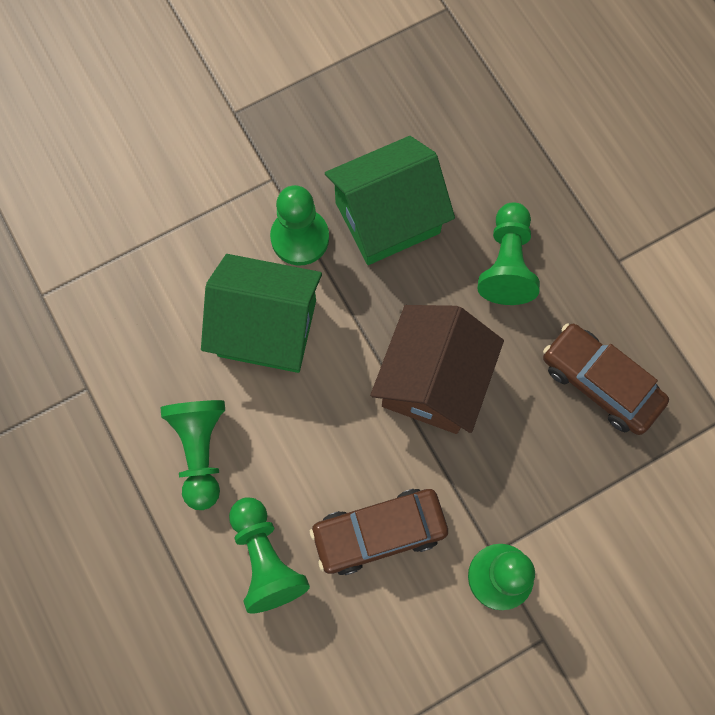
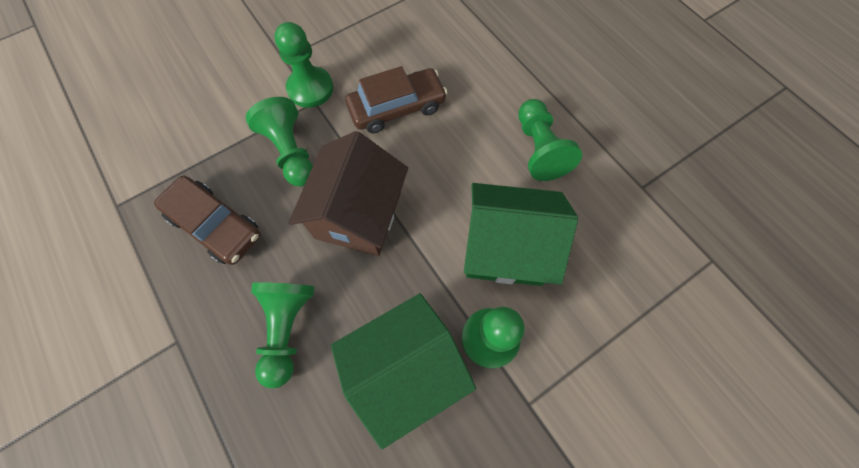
camera: 175 degrees right, 5 degrees down
(265, 559) = (476, 87): green pawn -> green pawn (291, 152)

